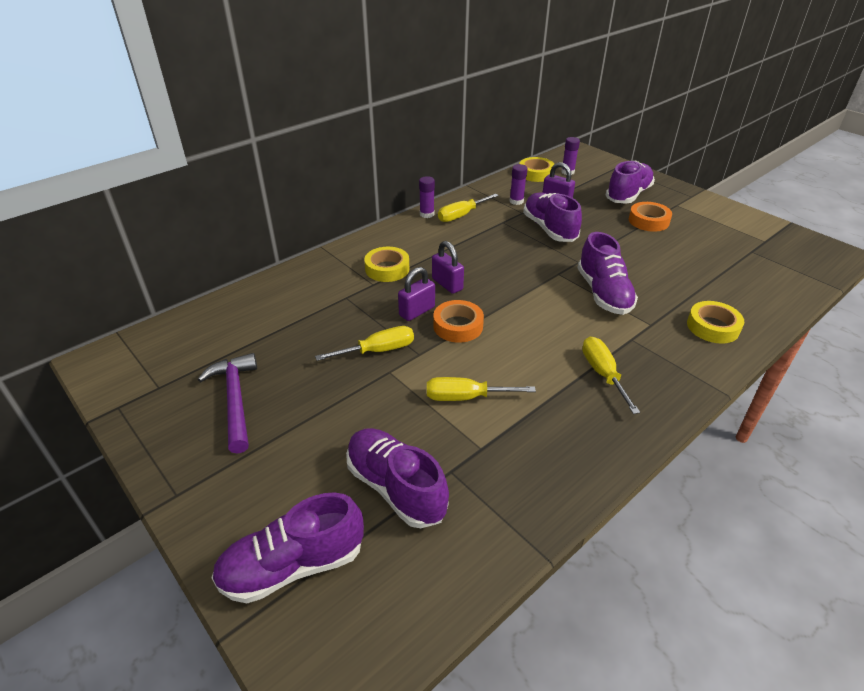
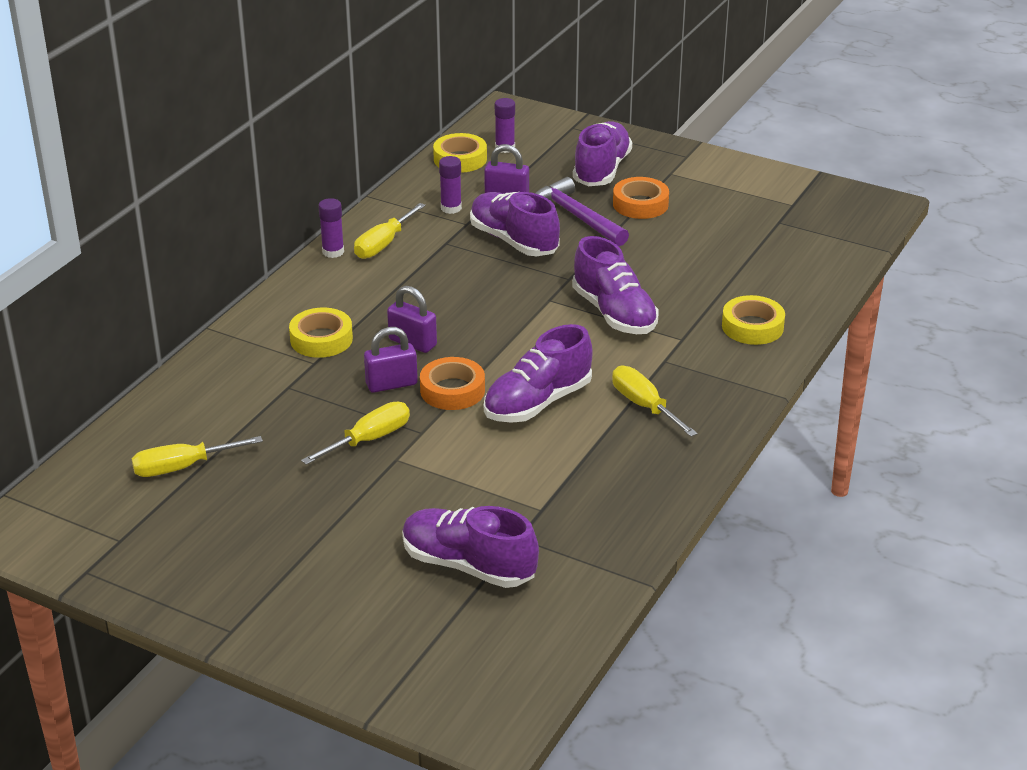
camera: 20 degrees left, 5 degrees down
(235, 400) = (228, 530): purple hammer -> purple hammer (576, 216)
(293, 565) = (401, 653): purple shoe -> purple shoe (537, 402)
(417, 311) = (391, 384): purple padlock -> purple padlock turned 45 degrees clockwise
(465, 397) = (500, 465): yellow screwdriver -> yellow screwdriver (182, 467)

